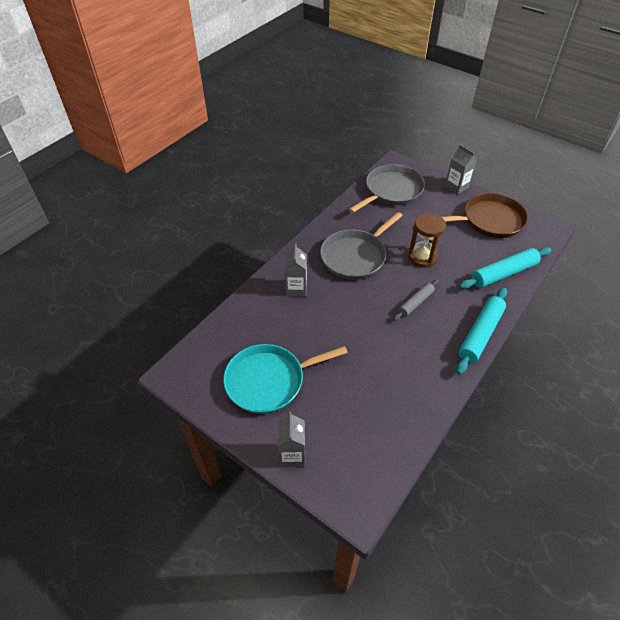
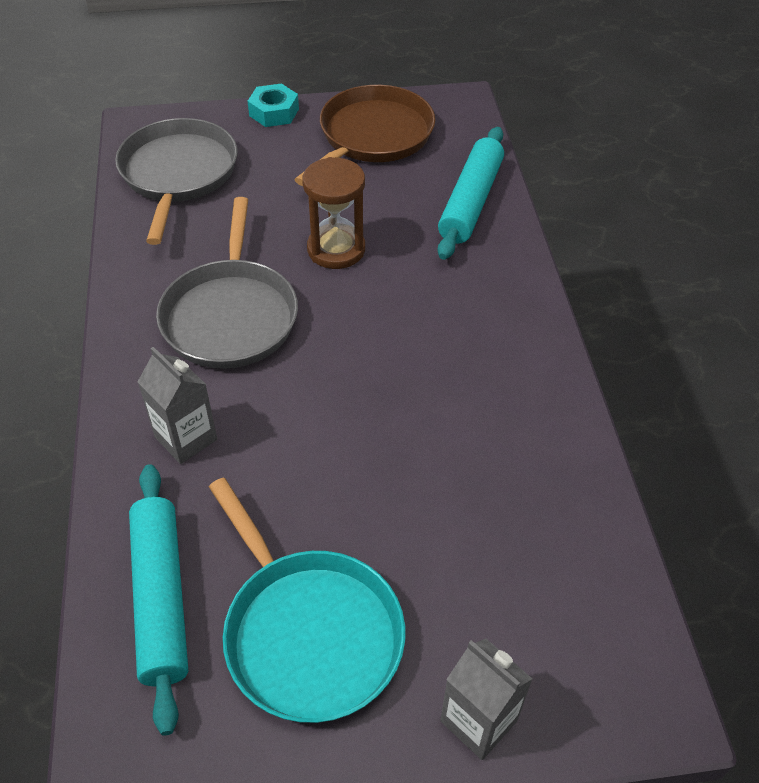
camera: 45 degrees left, 0 degrees up
(269, 381) = (308, 632): turquoise pan -> turquoise pan turned 60 degrees counterclockwise
(416, 303) = (400, 326): grey rolling pin -> none
(456, 187) = (274, 112): grey carton -> turquoise nut
(480, 334) = (532, 309): turquoise rolling pin -> turquoise rolling pin (160, 598)

